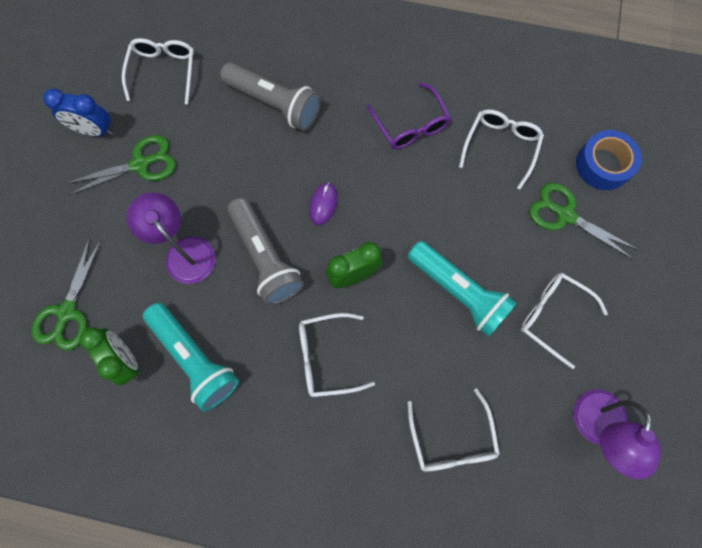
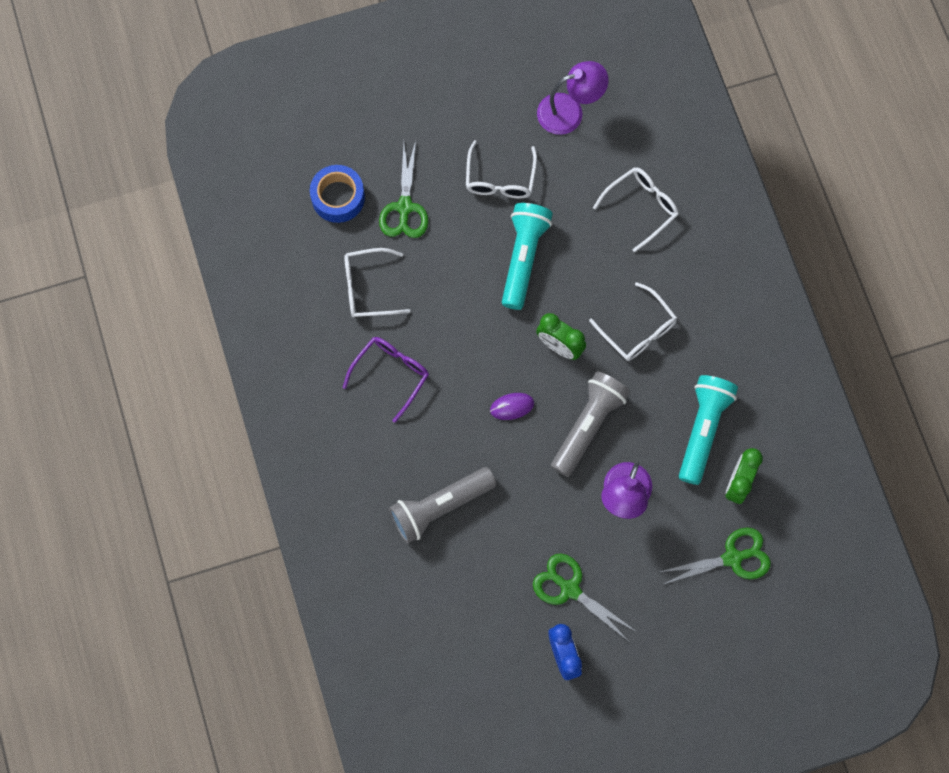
camera: 120 degrees left, 0 degrees up
(163, 71) = (466, 633): white glasses -> none
(274, 104) = (439, 507): grey flashlight -> grey flashlight turned 120 degrees counterclockwise

